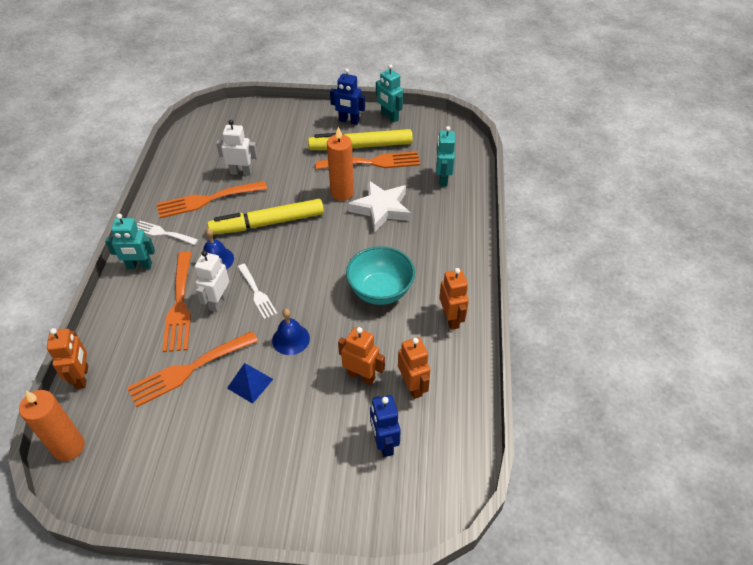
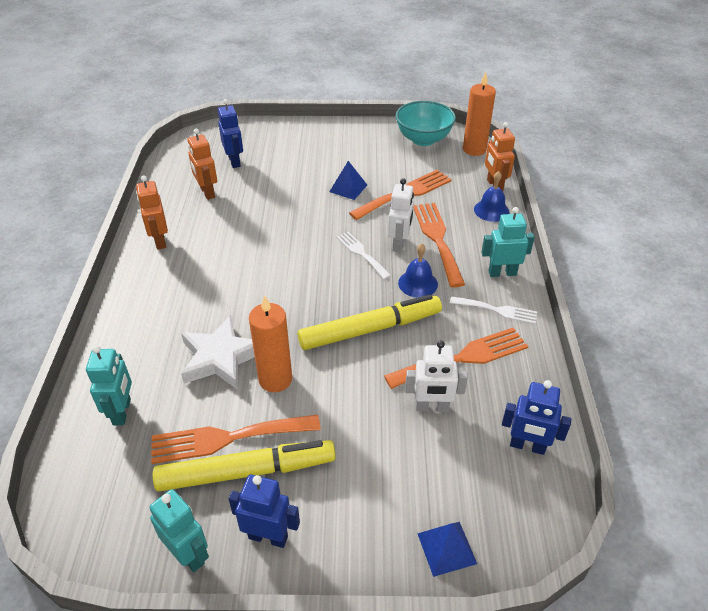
camera: 175 degrees right, 5 degrees down
(192, 150) = (527, 446): none -> blue robot
(258, 113) = (446, 548): none -> blue pyramid
(291, 339) = (318, 218): blue bell -> blue bell (491, 210)
(361, 376) = (251, 197): orange robot -> none
(380, 291) = (229, 261): turquoise bowl -> turquoise bowl (423, 139)

